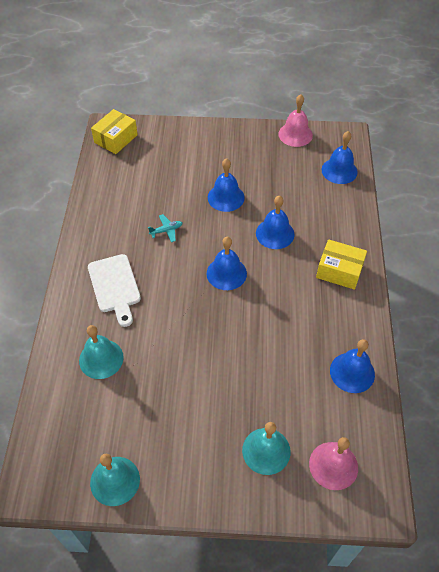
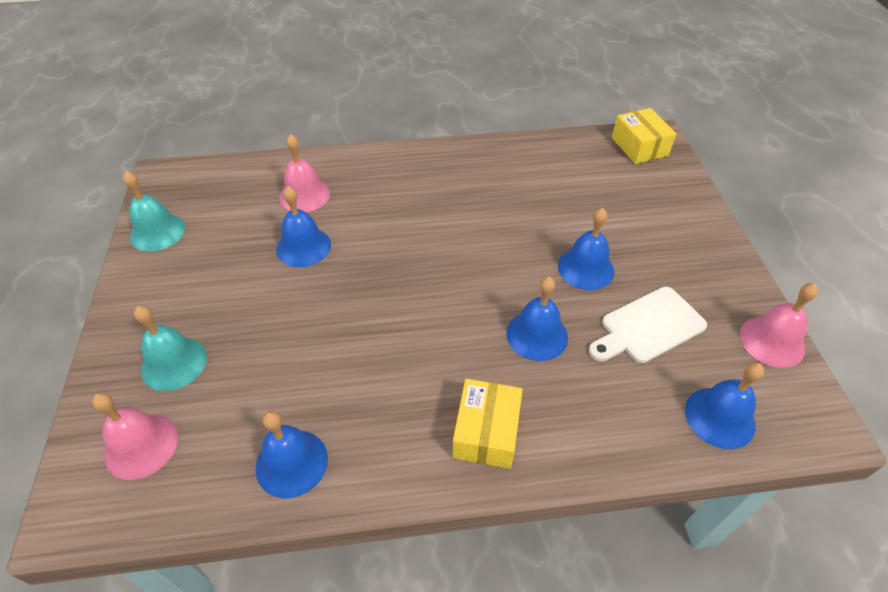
camera: 80 degrees right, 5 degrees down
(101, 359) = (304, 195): turquoise bell -> pink bell
(115, 286) = (404, 188): white cutting board -> white cutting board (648, 327)
(116, 139) = (639, 146): yellow box -> yellow box turned 45 degrees clockwise
(166, 230) = (502, 217): turquoise plane -> none
(226, 273) = (447, 287): blue bell -> blue bell (303, 247)

